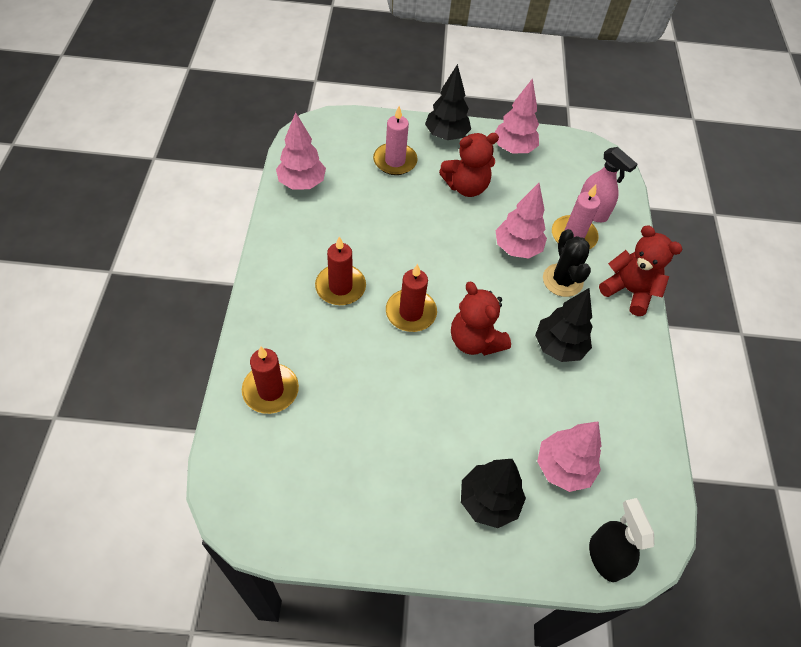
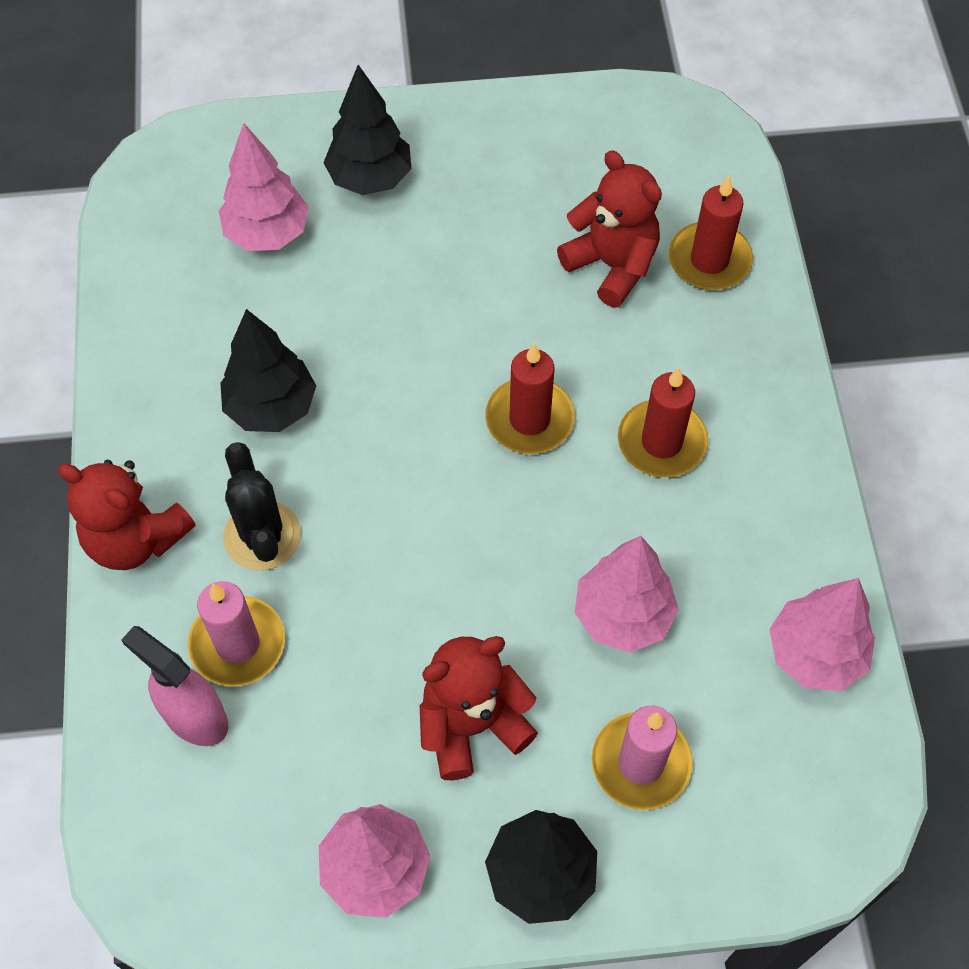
camera: 175 degrees right, 5 degrees up
(475, 341) = (413, 391): red teddy bear -> red teddy bear (612, 265)
(517, 248) = (352, 589): pink tree -> pink tree (622, 616)
(605, 557) = (214, 145): black spray bottle -> none

